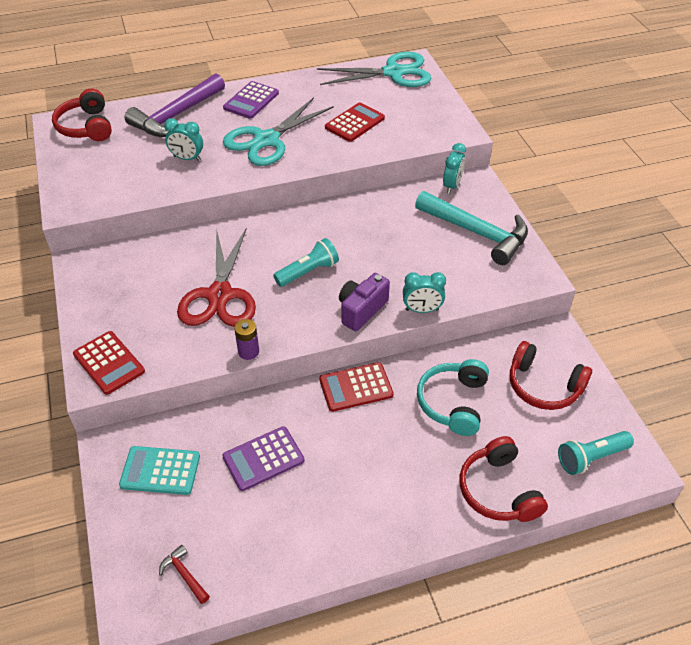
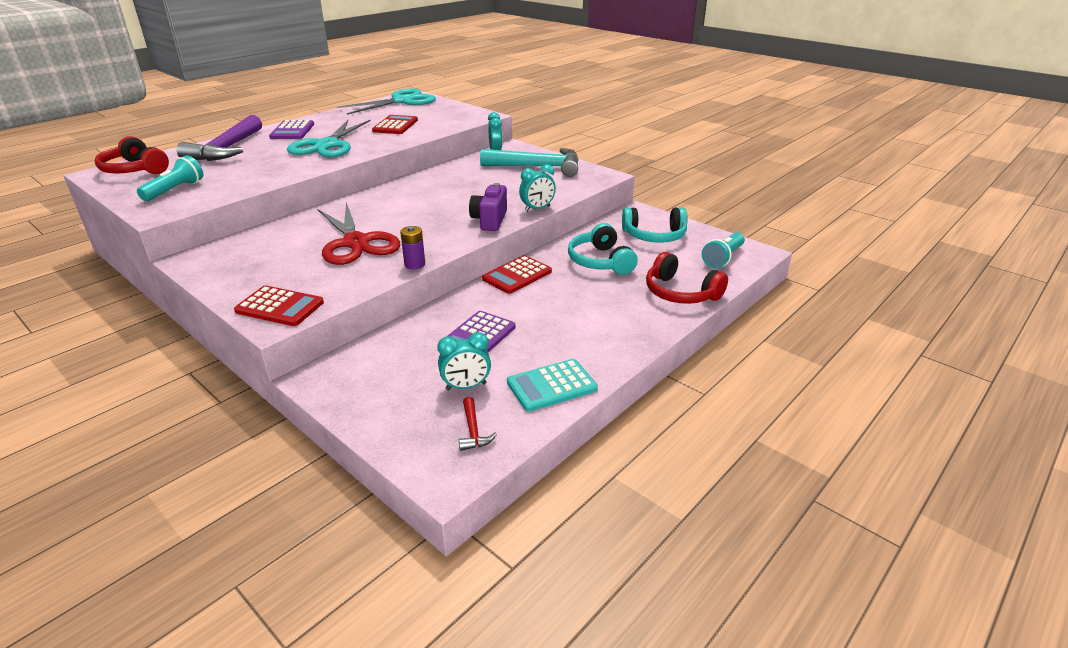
camera: 30 degrees left, 15 degrees down
(160, 471) = (385, 375): turquoise calculator -> turquoise calculator (551, 386)
(184, 574) = (473, 431): red hammer -> red hammer turned 120 degrees counterclockwise
(187, 158) = (260, 166): turquoise clock -> turquoise clock (466, 386)
(308, 272) = (424, 213): turquoise flashlight -> turquoise flashlight (175, 190)
(543, 386) = (654, 236): red headphones -> turquoise headphones

